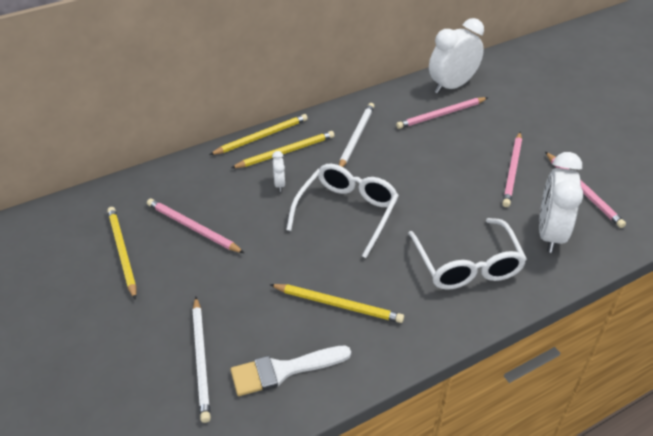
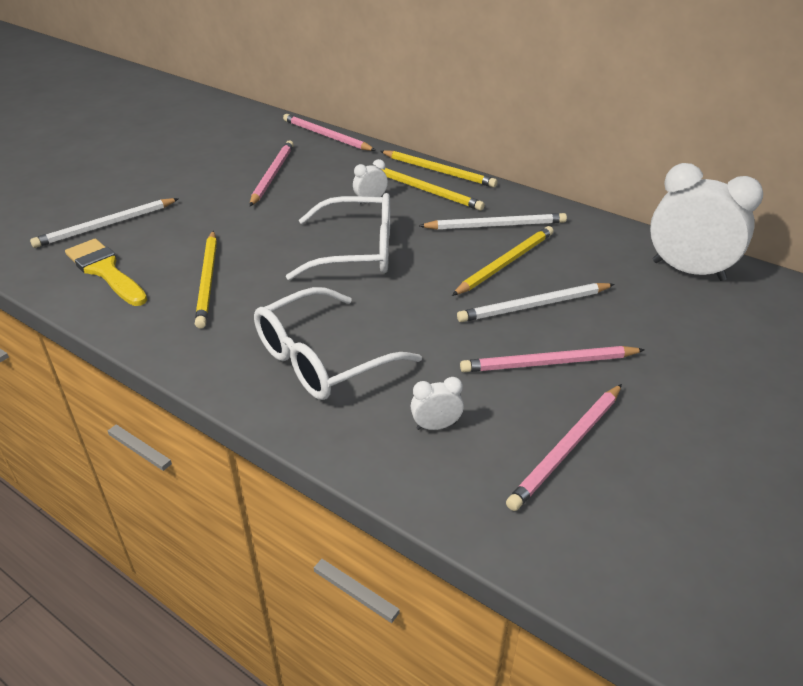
camera: 65 degrees right, 5 degrees down
(122, 252) = (221, 154): yellow pencil -> yellow pencil (505, 263)
(283, 370) = (105, 271): white brush -> yellow brush
(441, 115) = (610, 275): pink pencil -> pink pencil (326, 136)
(455, 155) = (534, 306): none -> white pencil
(550, 234) = (436, 426): white clock -> white clock, size x0.44

